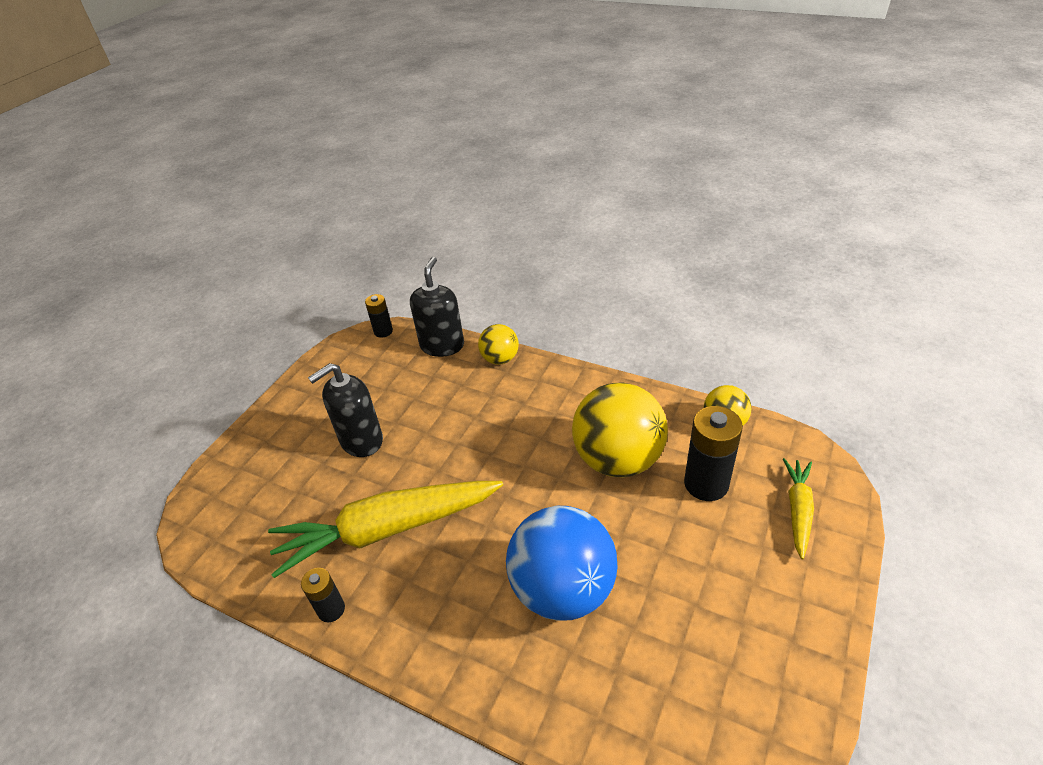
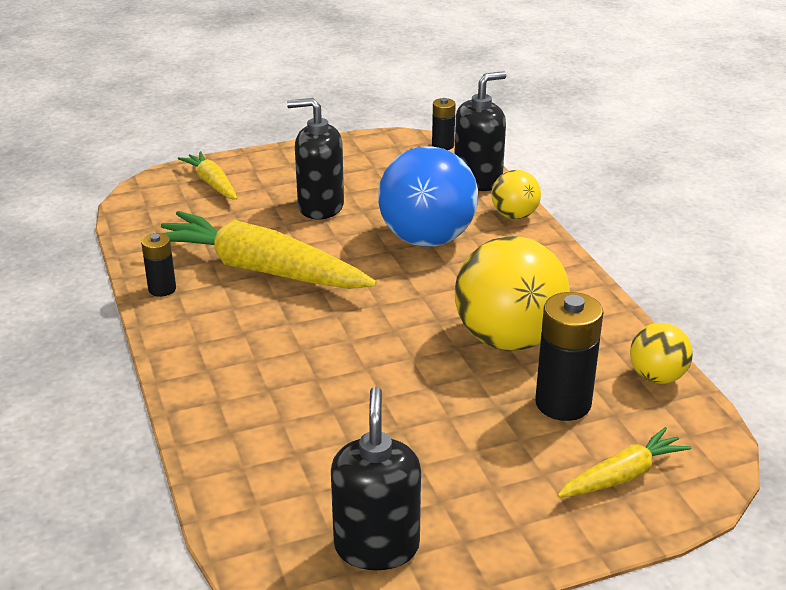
camera: 40 degrees right, 10 degrees down
(246, 477) = (212, 183): none -> yellow carrot
(563, 589) = (331, 384): blue ball -> blue ball (427, 239)
(758, 697) = (376, 546): none -> black soap dispenser

